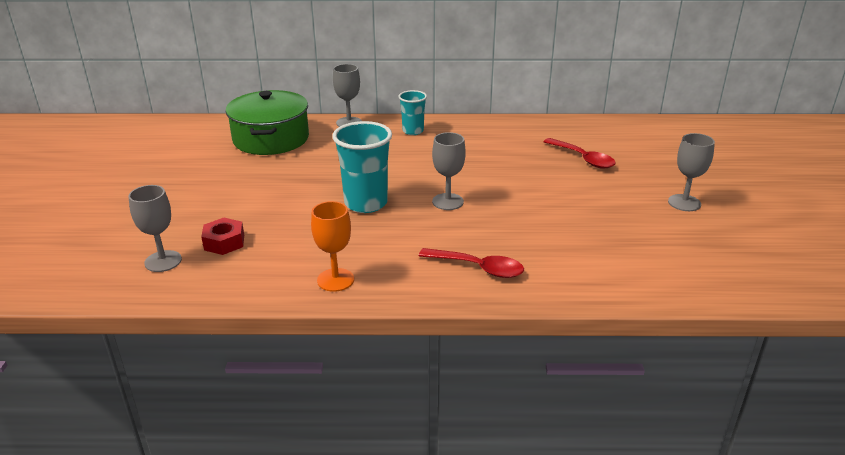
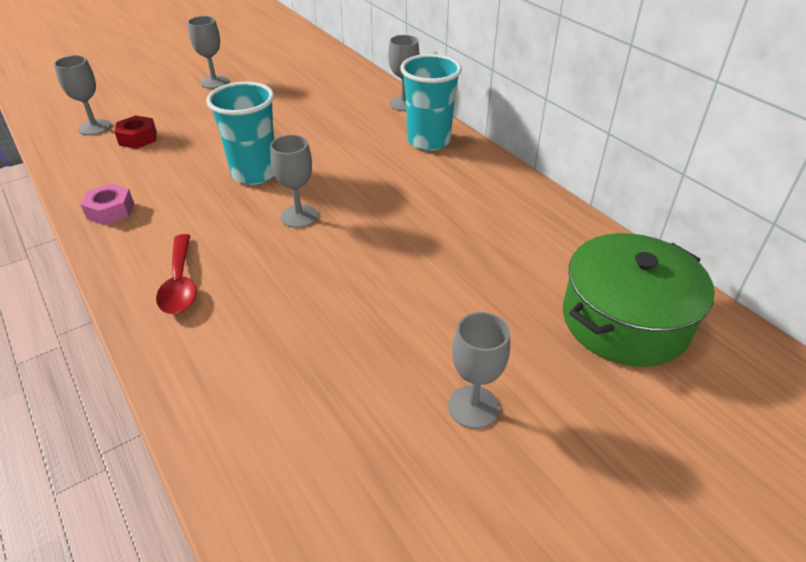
camera: 55 degrees right, 10 degrees up
(177, 183) = (214, 82): none -> grey goblet
(271, 139) = (328, 85): green pot -> green pot (625, 320)
(335, 280) = (110, 211): orange goblet -> pink nut
(413, 131) = (428, 141): turquoise cup -> turquoise cup, size x1.69
(583, 159) = (500, 274): red spoon -> none

